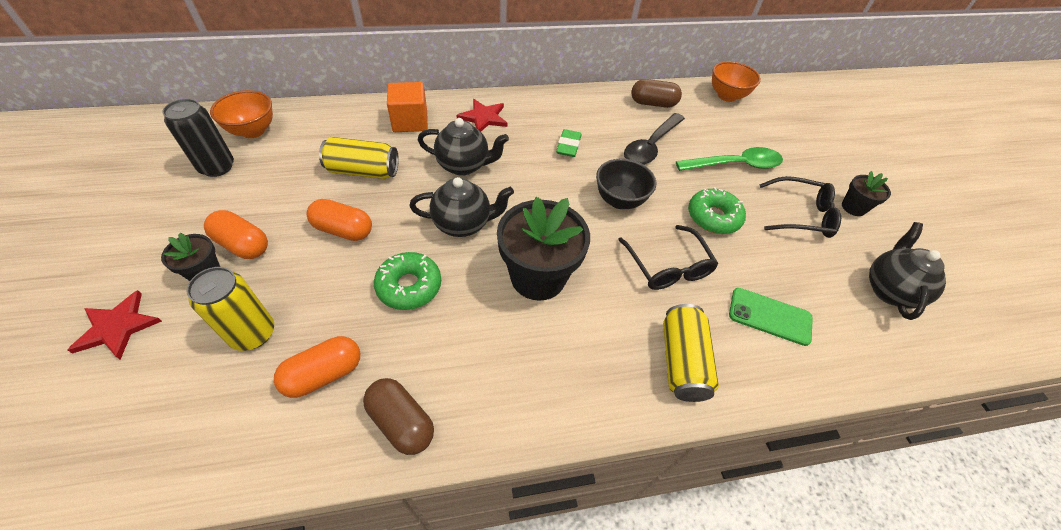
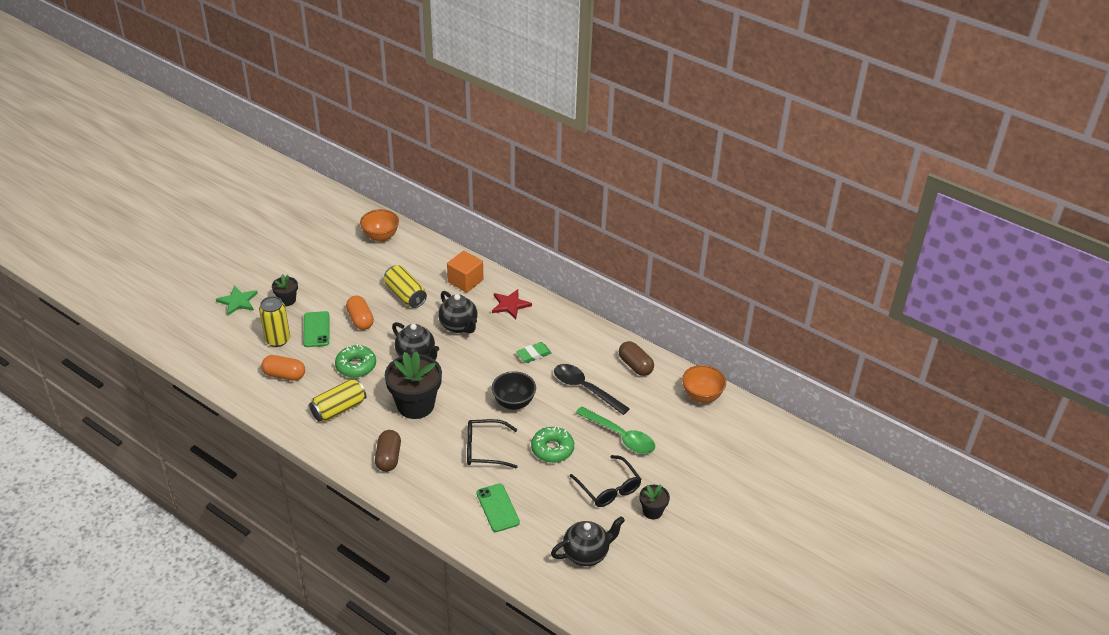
camera: 50 degrees right, 10 degrees down
(117, 327) = (238, 301): red star -> green star
(217, 167) = (343, 248): black can -> none
(243, 245) = (313, 297): orange capsule -> none
(297, 280) = (316, 329): none -> green phone
(401, 422) = (290, 413): brown capsule -> brown capsule (388, 458)
(651, 146) = (585, 389): black spoon -> black spoon turned 45 degrees clockwise
(667, 266) = (485, 449): black glasses -> black glasses turned 60 degrees clockwise
(682, 361) = (425, 486): yellow can -> yellow can (339, 409)

